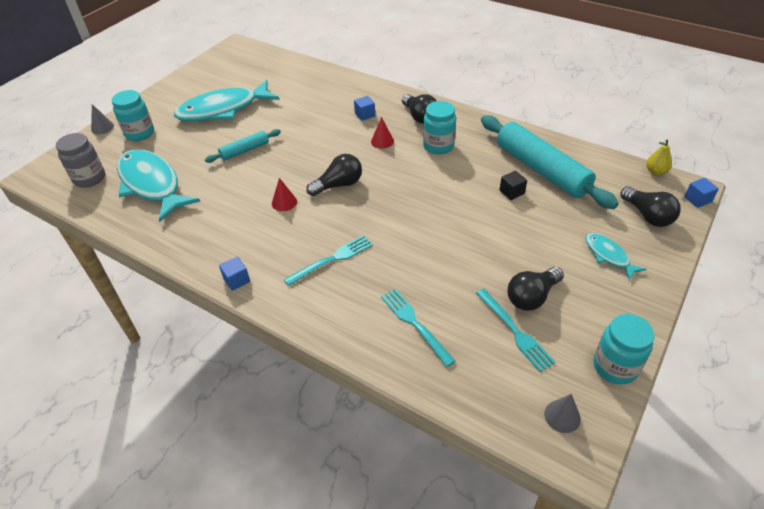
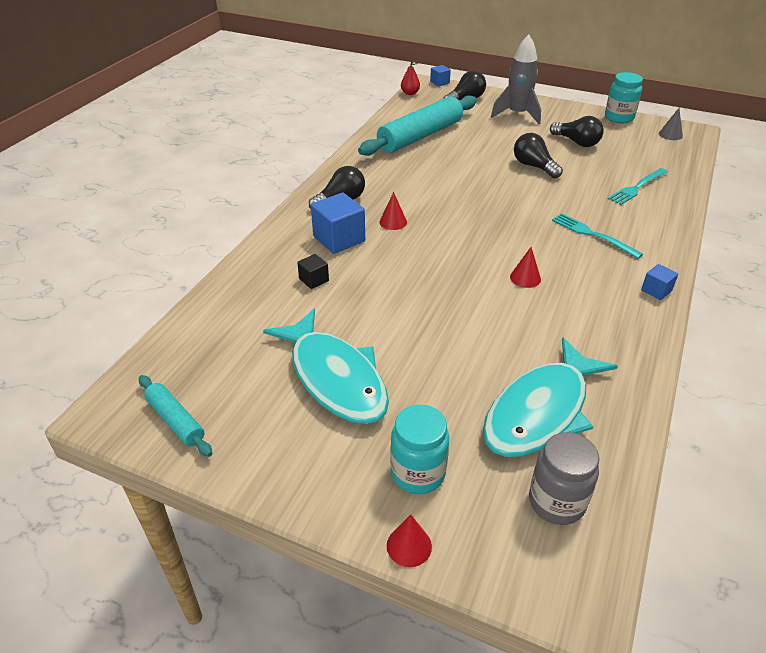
camera: 100 degrees left, 5 degrees down
(102, 127) = (409, 546): grey cone -> red cone
(244, 150) = (436, 330): turquoise rolling pin -> turquoise rolling pin (175, 421)
(338, 185) = (481, 243): black light bulb -> black light bulb (534, 166)
(365, 115) = (339, 239): blue cube -> blue cube, size x1.89
(438, 146) = (395, 187): turquoise jar -> none
(512, 192) = (457, 149): black cube -> black cube (314, 280)
(515, 332) = (614, 148): turquoise fork -> none
(608, 256) = (517, 114): turquoise fish -> grey rocket
(655, 172) = (410, 93): yellow pear -> red pear

